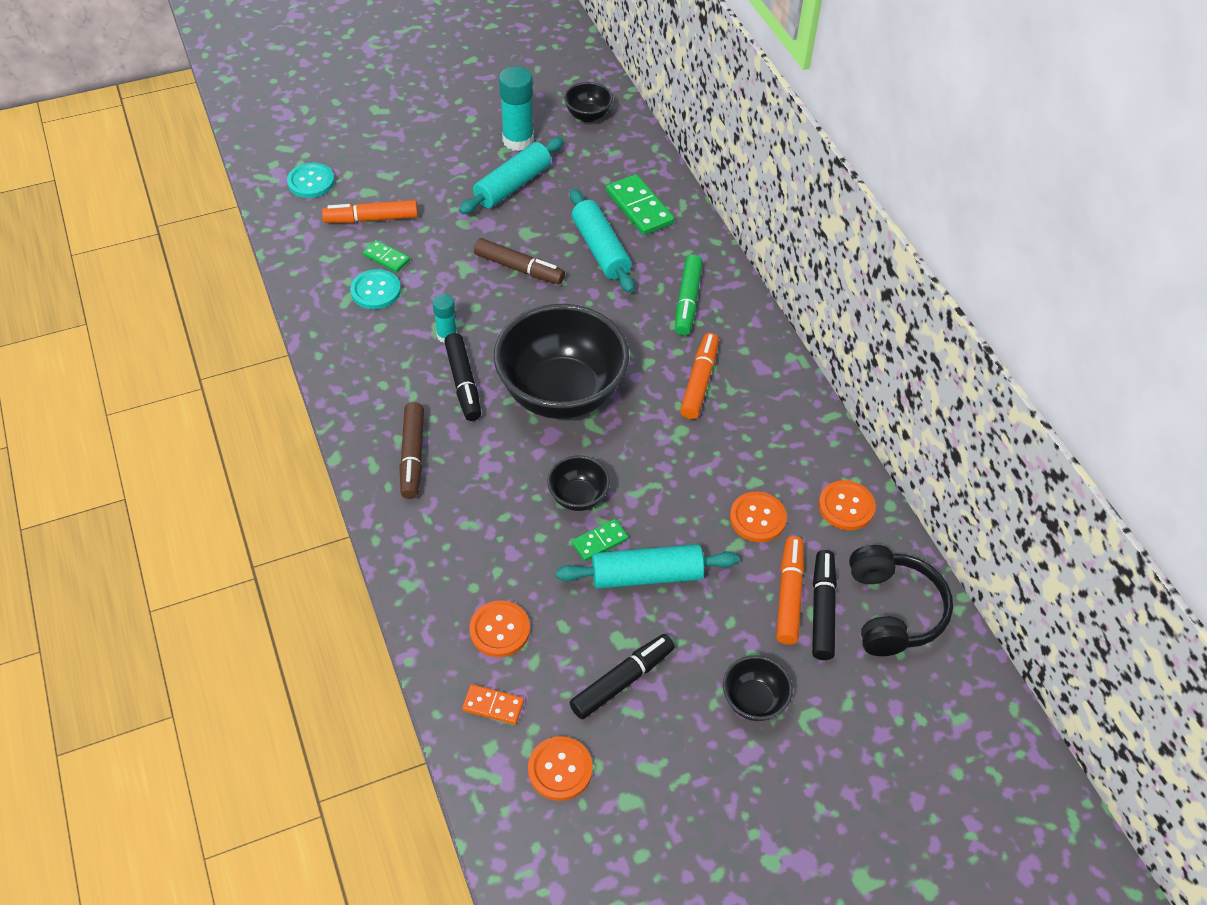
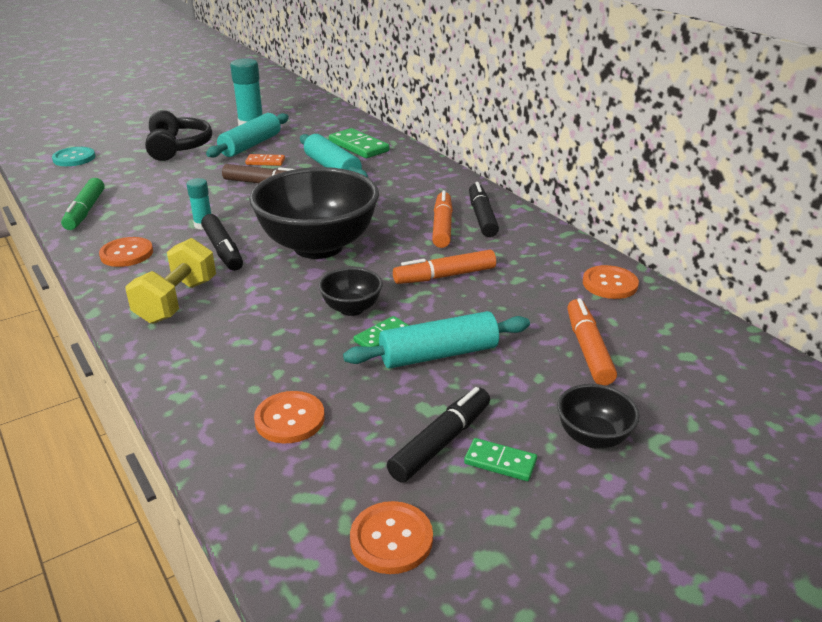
camera: 10 degrees left, 20 degrees down
(372, 219) = (129, 171): orange marker -> orange marker (445, 276)
(376, 291) = (134, 207): turquoise button -> none
(386, 258) = (143, 189): green domino -> green domino (500, 462)
(413, 456) = (177, 301): brown marker -> yellow dumbbell
(493, 706) = (294, 488): orange domino -> orange domino (265, 162)
(588, 116) = (305, 111): black bowl -> none
(687, 301) = (415, 186): green marker -> green marker (85, 211)
(757, 518) = (532, 301): orange button -> orange button (126, 254)
(822, 610) = (626, 355): black marker -> black marker (482, 217)
(893, 610) = (694, 347): black headphones -> black headphones (178, 147)

